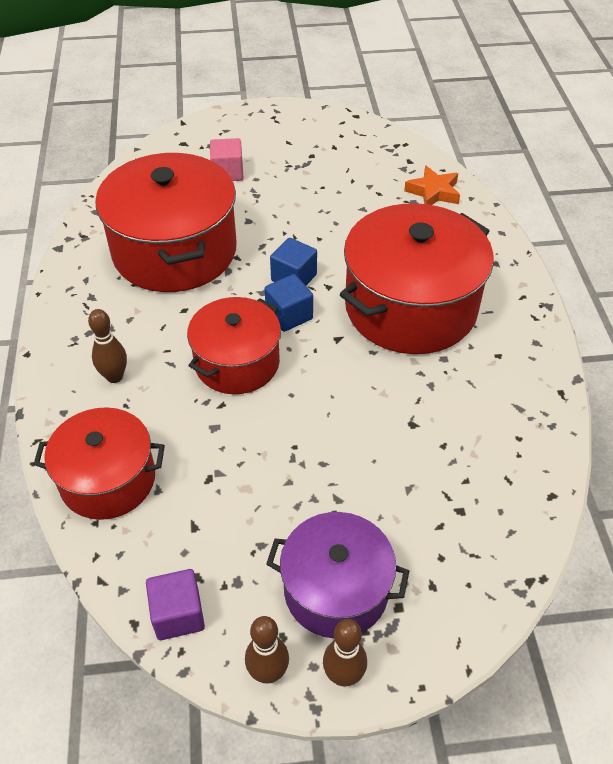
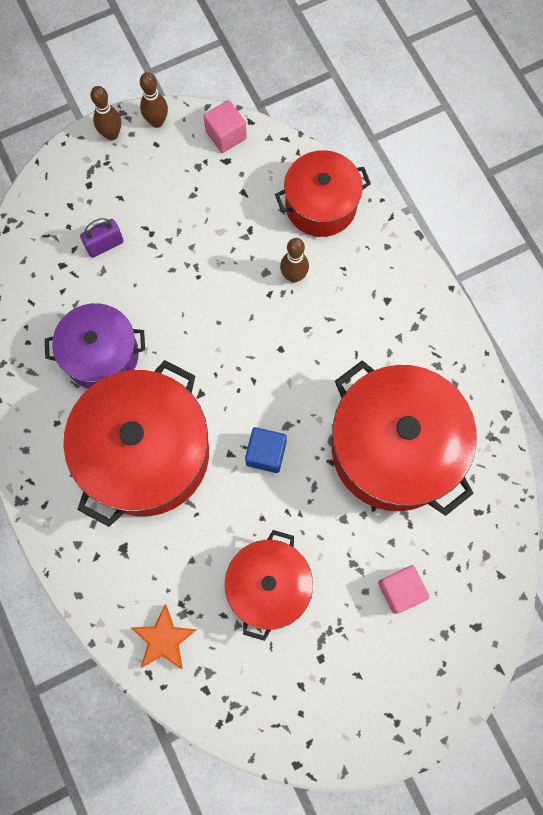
camera: 160 degrees right, 25 degrees up
(114, 376) = (367, 290): brown bowling pin -> brown bowling pin (293, 276)
(178, 614) = (226, 135): purple cube -> pink cube
(237, 362) = (275, 338): red pot -> red pot (268, 586)
(289, 315) = (252, 405): blue cube -> none
(336, 589) = (132, 182): purple pot -> purple pot (101, 355)
(398, 518) = (105, 245): none -> purple padlock

